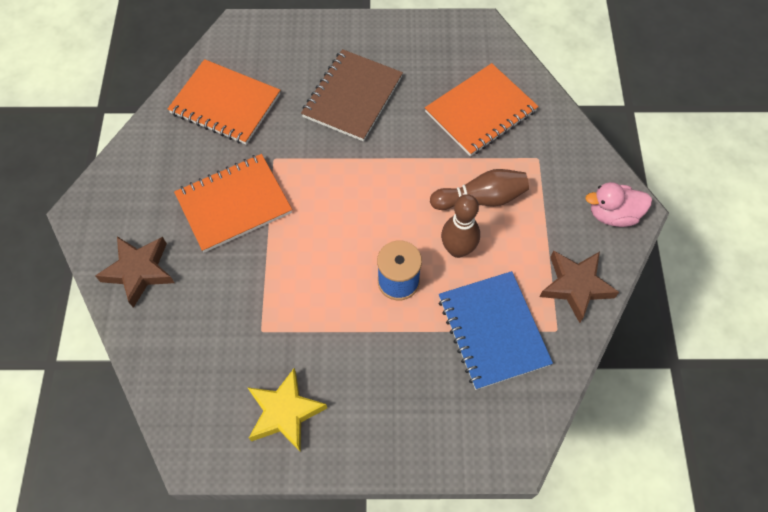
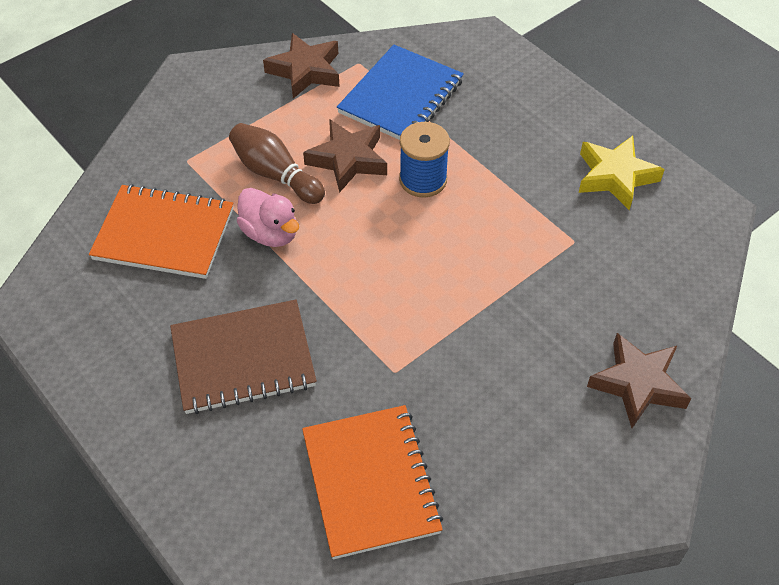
camera: 130 degrees left, 10 degrees down
(234, 204) = (483, 363): orange notebook -> none
(457, 249) = (348, 160): brown bowling pin -> brown star
(612, 214) = (206, 82): pink duck -> pink duck (270, 233)

